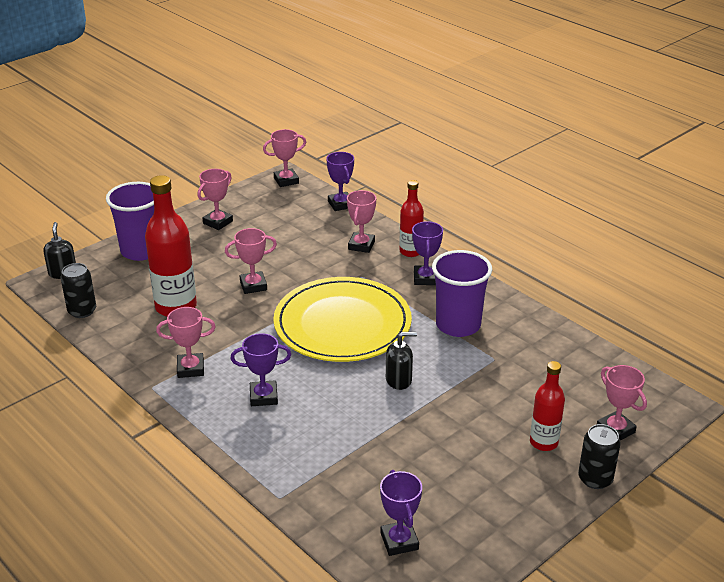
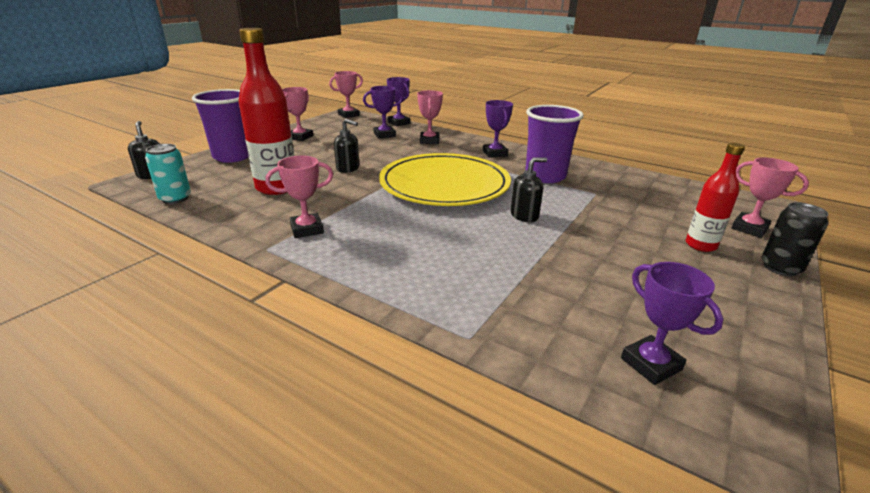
camera: 15 degrees left, 5 degrees down
(82, 311) = (175, 198): black can -> turquoise can
(253, 285) = (348, 168): pink trophy -> black soap dispenser
(263, 396) = (397, 243): purple trophy -> purple trophy (384, 135)
(410, 251) = (471, 141): red bottle -> none

